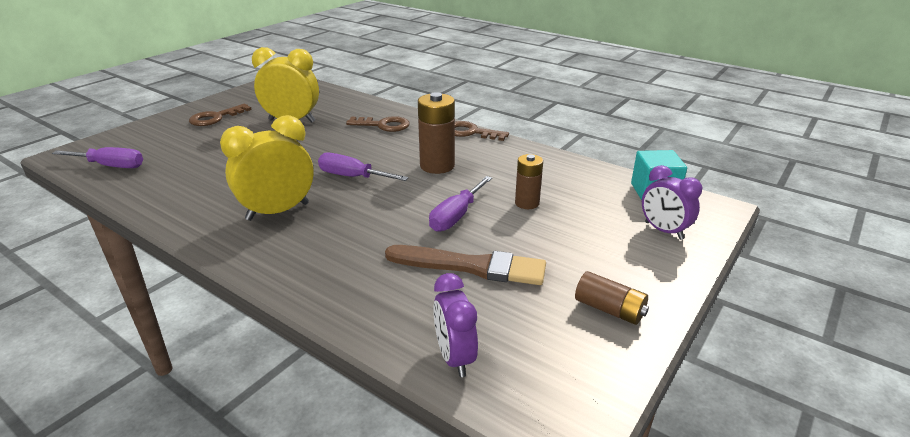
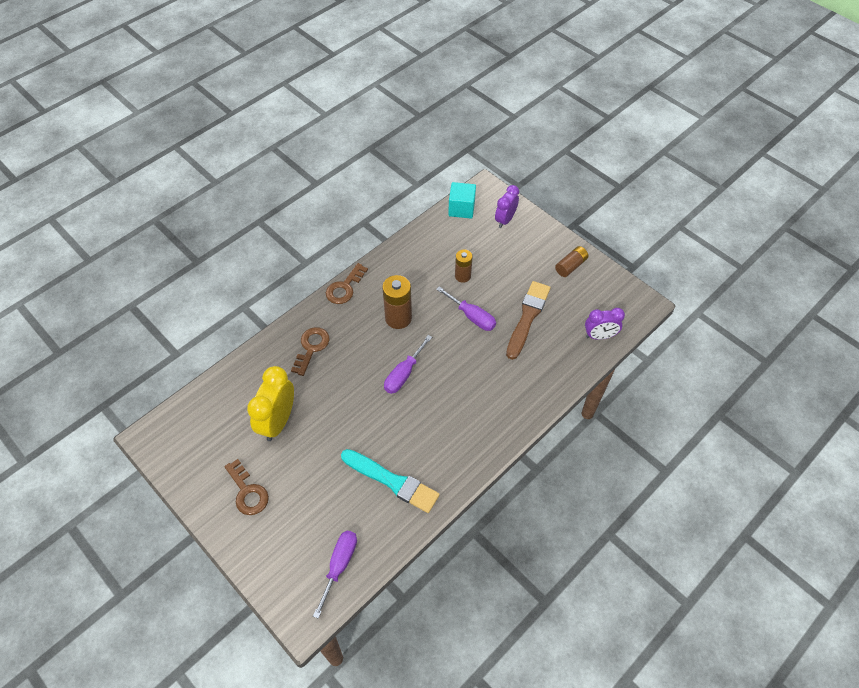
camera: 80 degrees left, 25 degrees up
(201, 184) = (392, 481): none -> turquoise brush
(278, 211) = (447, 422): yellow clock -> none
(663, 231) = (505, 220): purple clock -> purple clock turned 150 degrees clockwise

